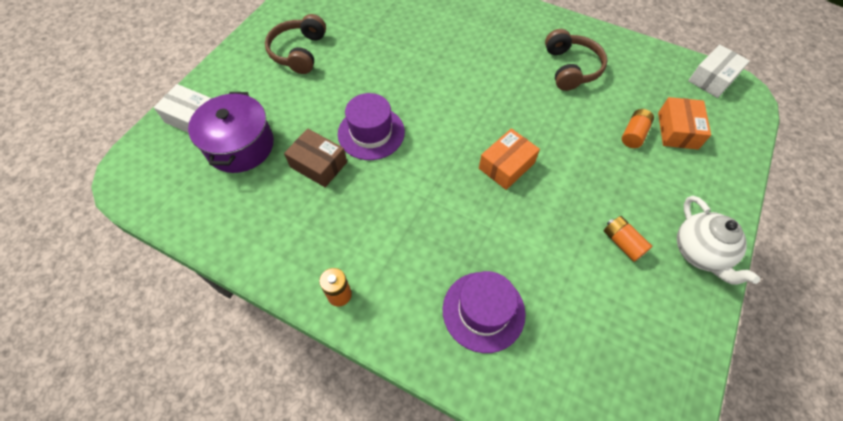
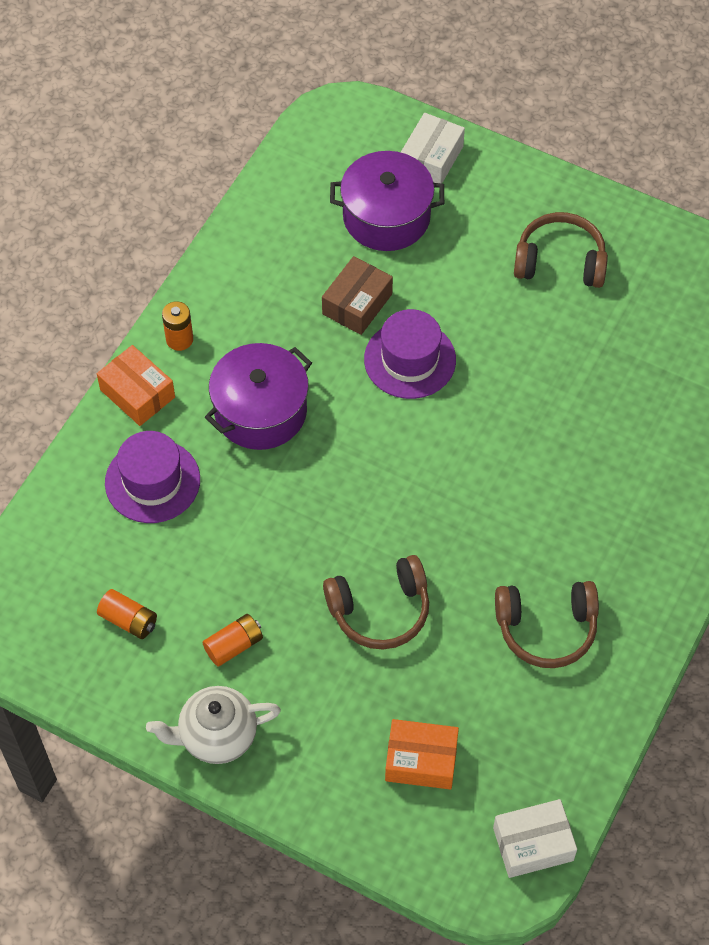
camera: 90 degrees right, 0 degrees up
(414, 229) = (260, 411): none -> purple pot
(506, 166) = (355, 521): orange box -> orange box (137, 393)
(575, 151) = (380, 610): none -> brown headphones
(634, 134) = (412, 696): orange battery -> orange battery (128, 620)
(712, 79) = (533, 844): white box -> white box turned 60 degrees counterclockwise

